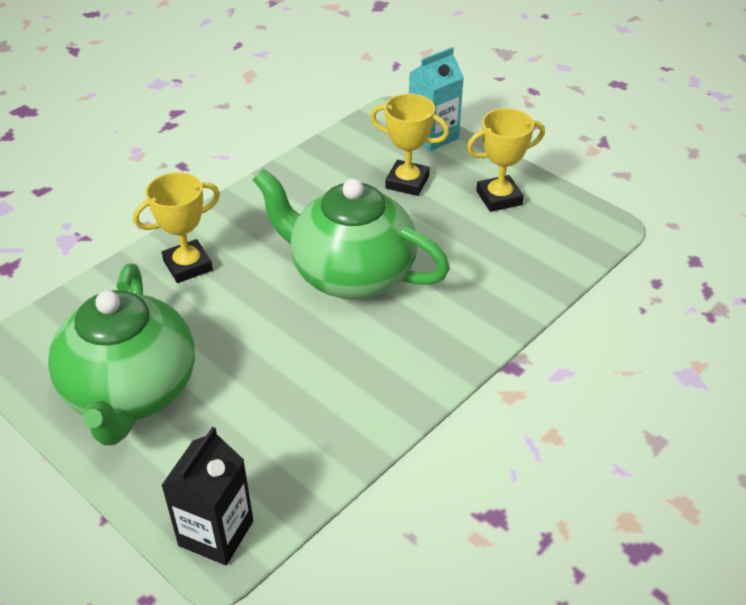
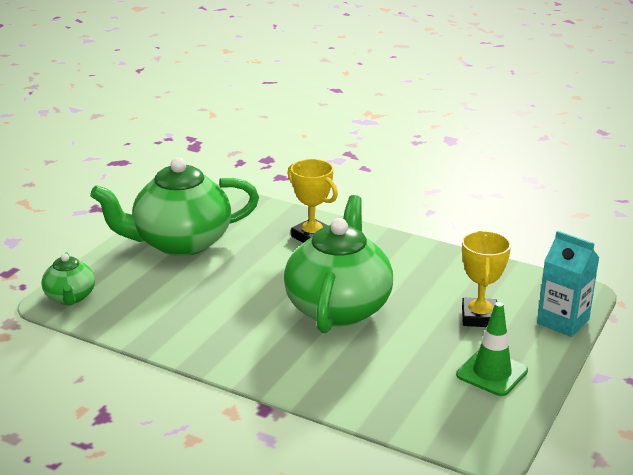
camera: 75 degrees right, 15 degrees down
(216, 533) = (70, 297): black carton -> green teapot
(499, 198) = (492, 373): yellow trophy -> green traffic cone

